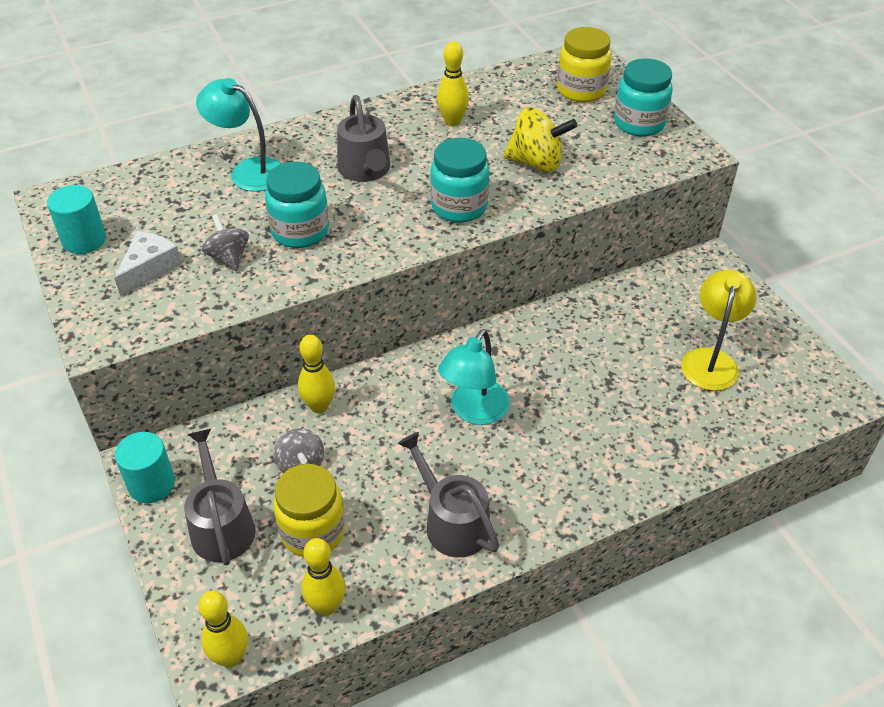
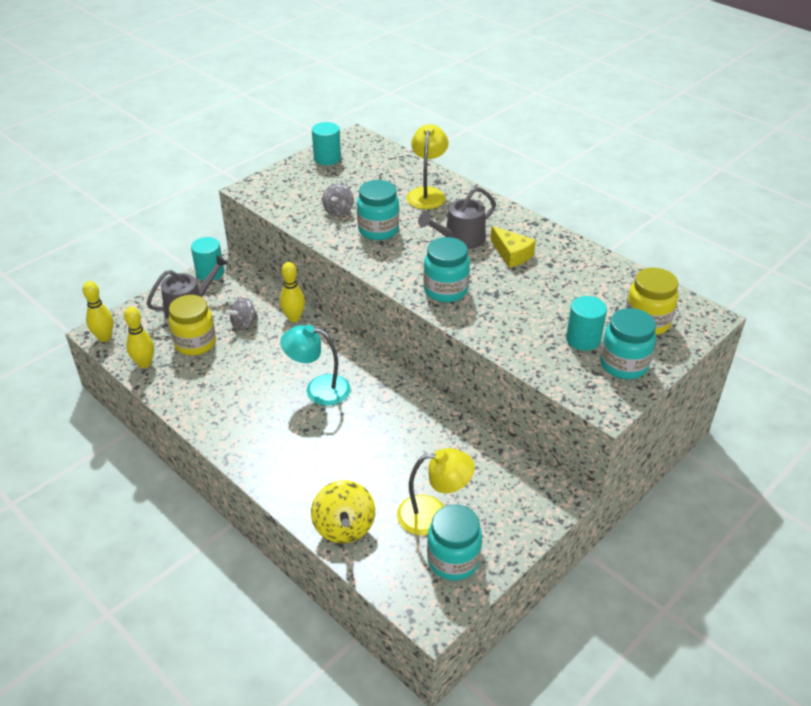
camera: 70 degrees right, 5 degrees down
(149, 268) = (314, 187): white cheese -> none
(229, 258) = (338, 211): grey spinning top -> grey spinning top turned 150 degrees clockwise
(248, 171) = (427, 193): turquoise lamp -> yellow lamp
(419, 140) = (512, 254): none -> yellow cheese
(452, 121) = (548, 264): yellow bowling pin -> none
(452, 522) = (219, 401): grey watering can -> none
(536, 163) = (524, 317): yellow spinning top -> yellow spinning top (344, 527)
(590, 136) = (583, 339): none -> turquoise cylinder
(775, 361) = (453, 560): none -> turquoise jar

